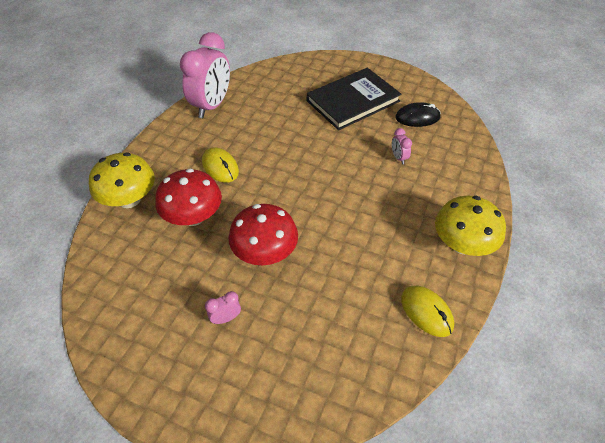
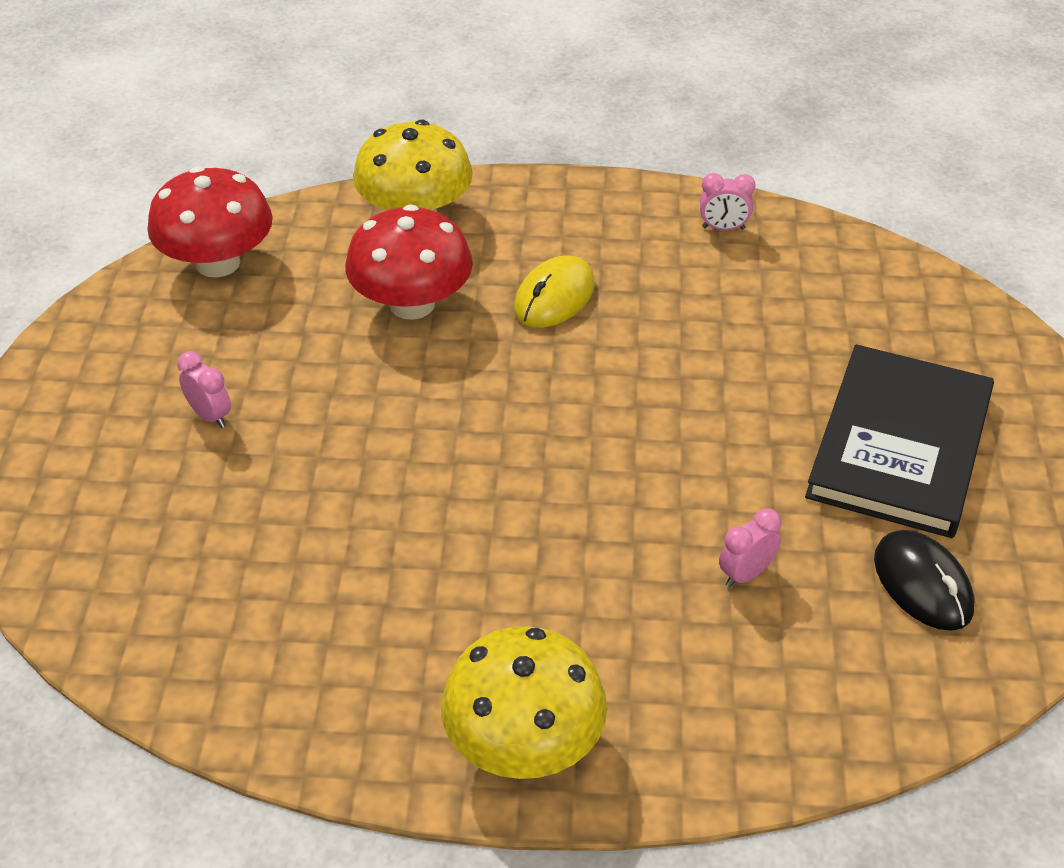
camera: 70 degrees right, 5 degrees down
(212, 106) = (723, 228): pink clock -> pink clock, size x0.41
(265, 253) = (368, 423): red mushroom -> red mushroom (217, 262)
(353, 101) = (899, 445): black book -> black book turned 75 degrees clockwise
(426, 312) = (315, 704): yellow mouse -> none

